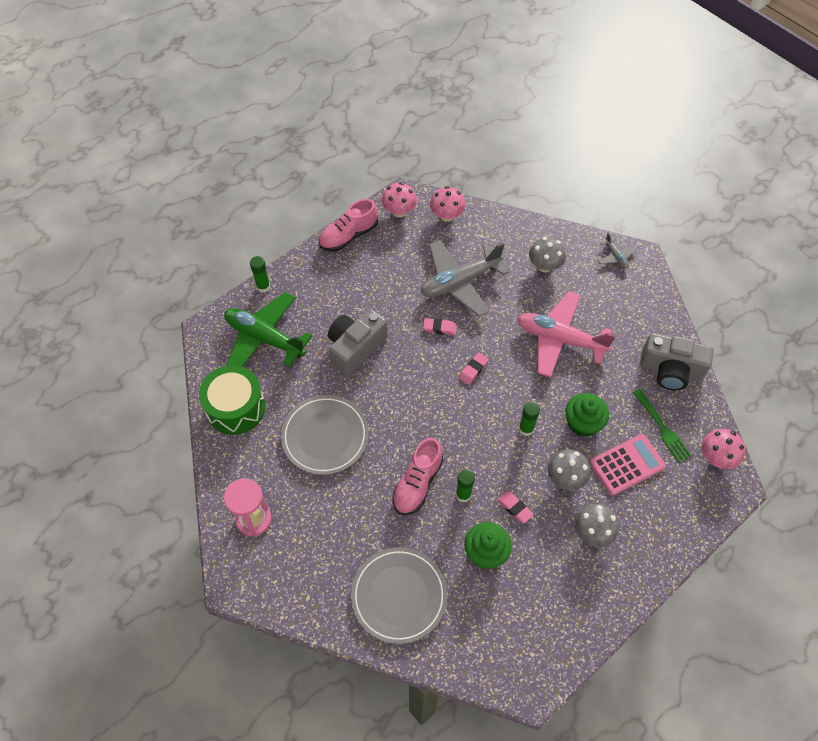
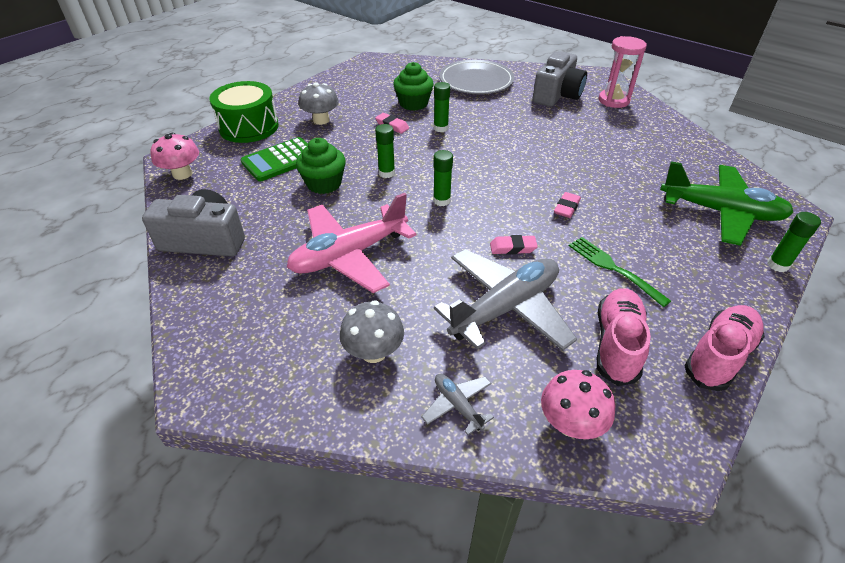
camera: 170 degrees right, 15 degrees down
(235, 408) = (694, 156): green drum -> green drum (249, 127)
(325, 436) = (589, 148): grey plate -> none
(355, 348) = (607, 216): grey camera -> grey camera (557, 95)
(399, 211) = (663, 418): pink mushroom -> none
(417, 483) = (485, 130): pink shoe -> pink shoe (616, 344)
(473, 370) = (456, 212): pink eraser -> pink eraser (566, 208)
(482, 385) = (441, 201): none -> green glue stick
(559, 339) = (349, 255): pink plane -> pink plane turned 135 degrees clockwise
(565, 478) = (344, 146): grey mushroom -> none
(615, 256) = (246, 387): grey plane -> grey plane (457, 405)
(627, 464) = (281, 160): pink calculator -> green calculator
(661, 427) = (234, 189): green fork -> green fork (614, 269)

